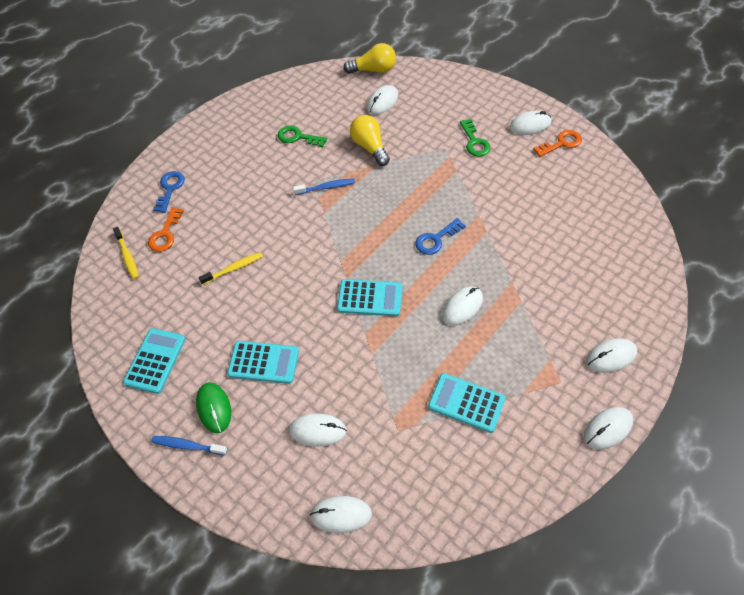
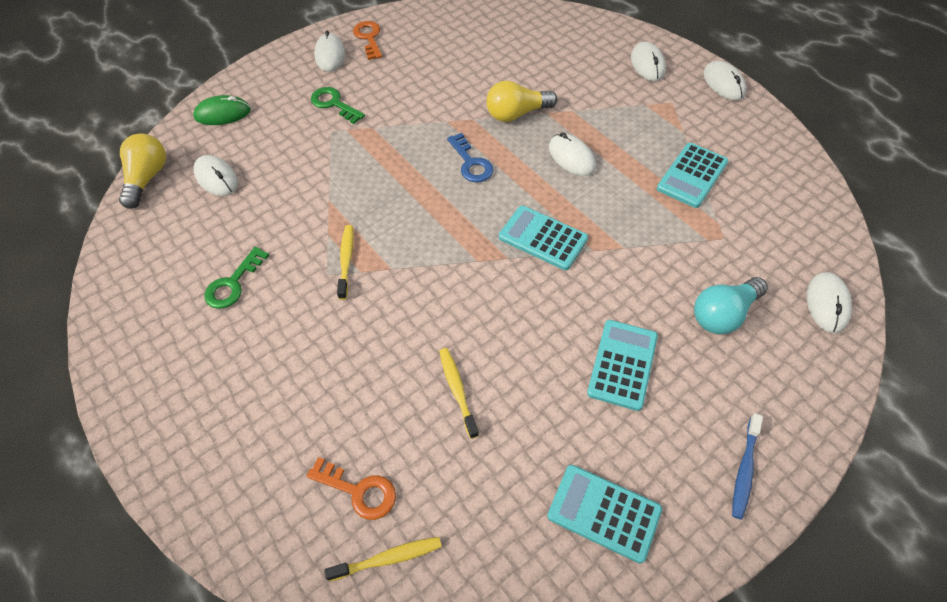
camera: 80 degrees left, 0 degrees up
(170, 188) = (260, 480): blue key -> none
(214, 408) = (688, 432): green mouse -> green mouse (223, 114)
(318, 431) = (723, 314): white mouse -> turquoise light bulb
(326, 187) = (346, 260): blue toothbrush -> yellow toothbrush
(370, 147) = (294, 203): yellow light bulb -> yellow light bulb (517, 114)
(370, 298) = (543, 238): turquoise calculator -> turquoise calculator turned 75 degrees counterclockwise
(474, 142) = (334, 104): green key -> green key turned 135 degrees counterclockwise

